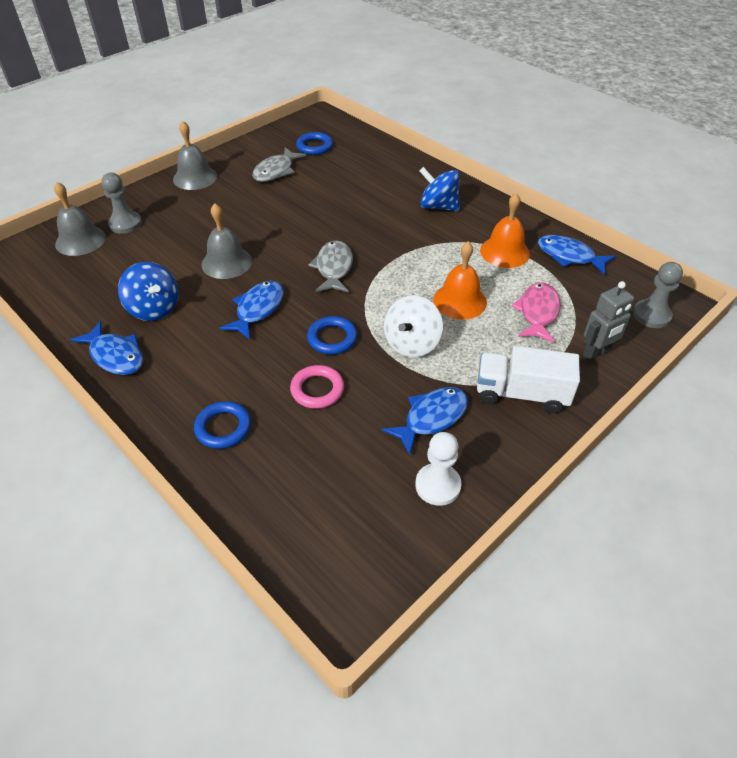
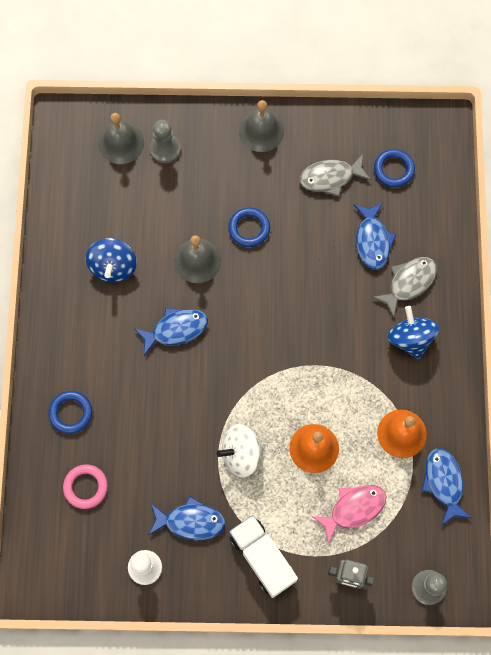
camera: 45 degrees right, 25 degrees up
(115, 356) = (58, 292): blue fish -> blue fish (372, 240)
(317, 390) = (148, 435): pink ring -> pink ring (85, 487)
(332, 338) = (197, 401): blue ring -> blue ring (249, 228)
(334, 268) = (263, 335): grey fish -> grey fish (409, 283)

